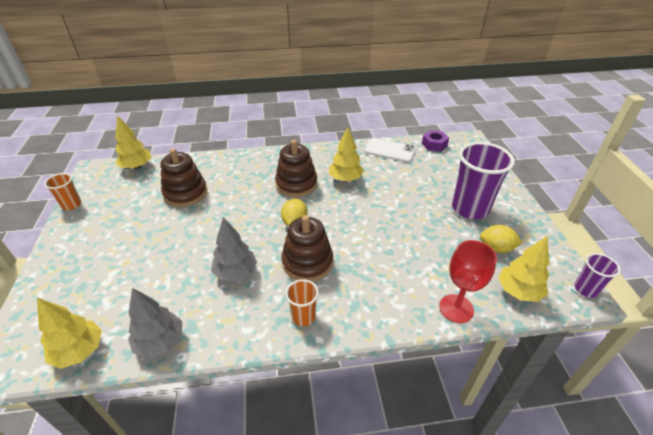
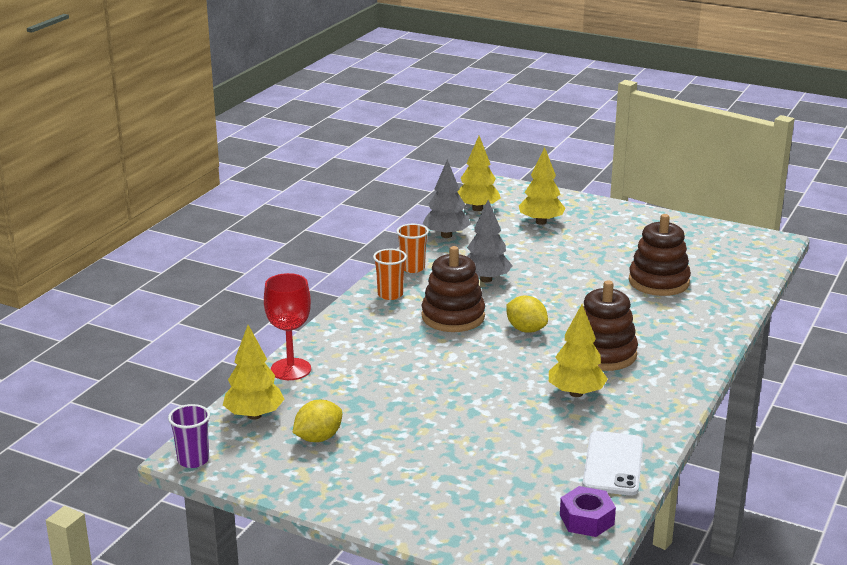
camera: 125 degrees right, 15 degrees down
(71, 205) = (699, 223): orange cup -> orange cup (412, 268)
(137, 167) = (754, 265): yellow tree -> yellow tree (541, 222)
(390, 150) = (613, 464): white phone -> white phone turned 45 degrees counterclockwise
(470, 208) = (401, 460): purple cup -> none

